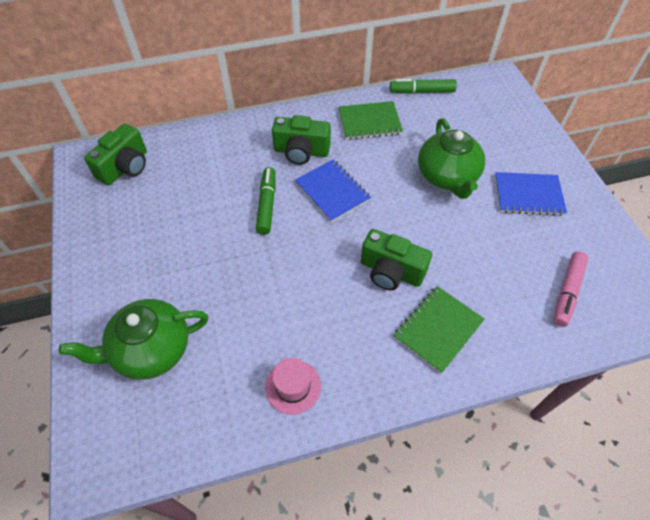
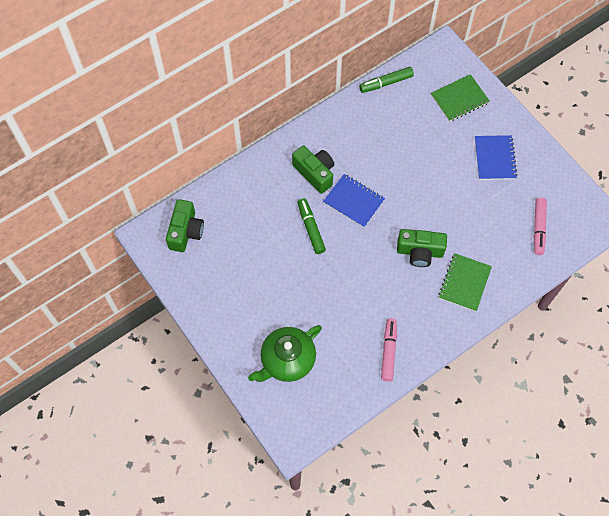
camera: 20 degrees left, 10 degrees up
(293, 386) = (388, 351): pink hat -> pink marker
(301, 151) = (315, 173): green camera -> green camera turned 120 degrees counterclockwise
(369, 122) = (356, 127): green notebook -> green notebook (459, 99)
(447, 176) = (432, 160): green teapot -> none
(528, 195) = (495, 158): blue notebook -> blue notebook turned 75 degrees counterclockwise

